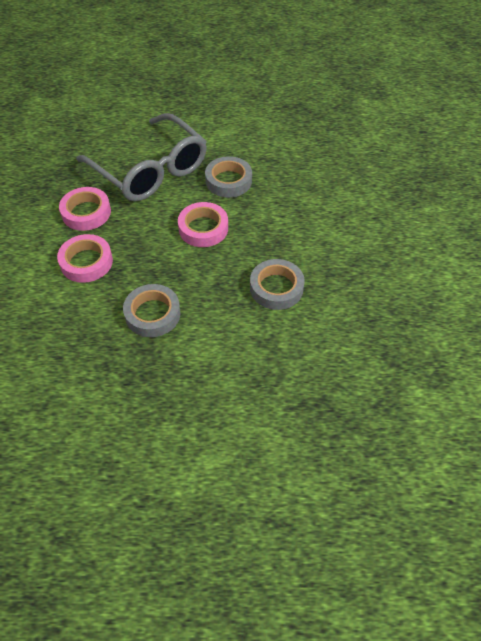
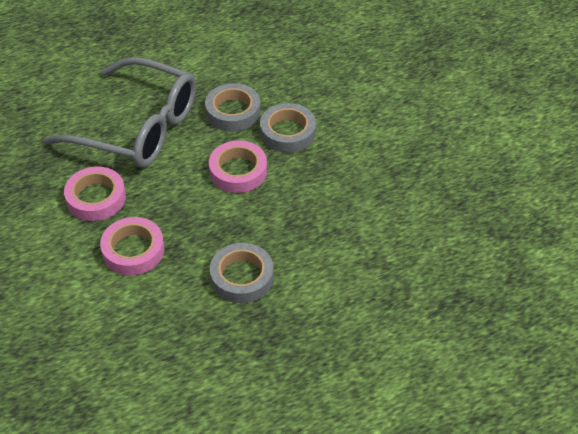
camera: 25 degrees left, 5 degrees down
(276, 288) = (351, 205): grey tape -> grey tape (287, 132)

